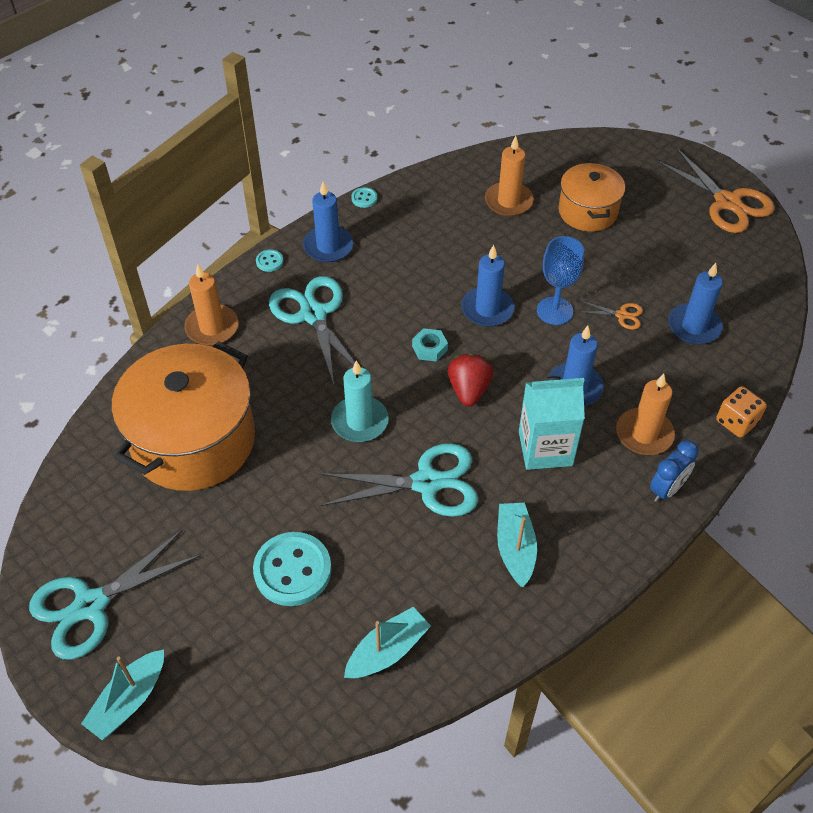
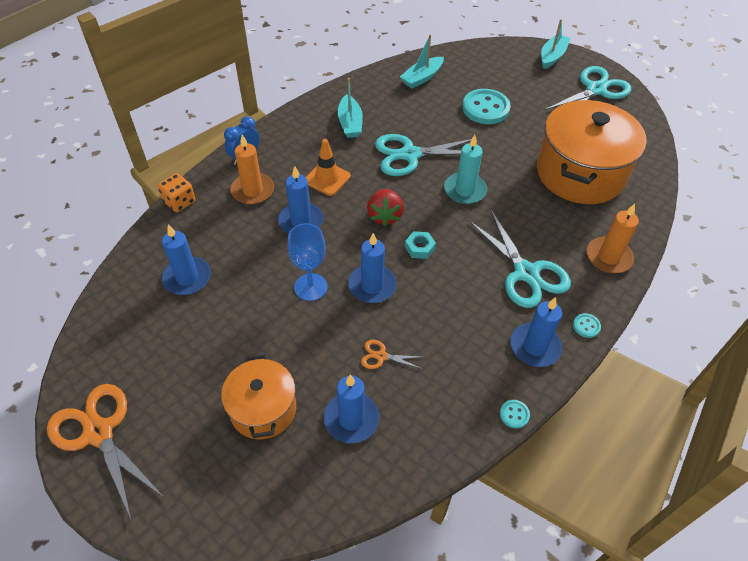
camera: 175 degrees right, 0 degrees up
(508, 201) = (351, 419): orange candle -> blue candle
(545, 448) = (327, 178): turquoise carton -> orange traffic cone
(622, 315) = (250, 286): orange scissors -> orange scissors (381, 356)

